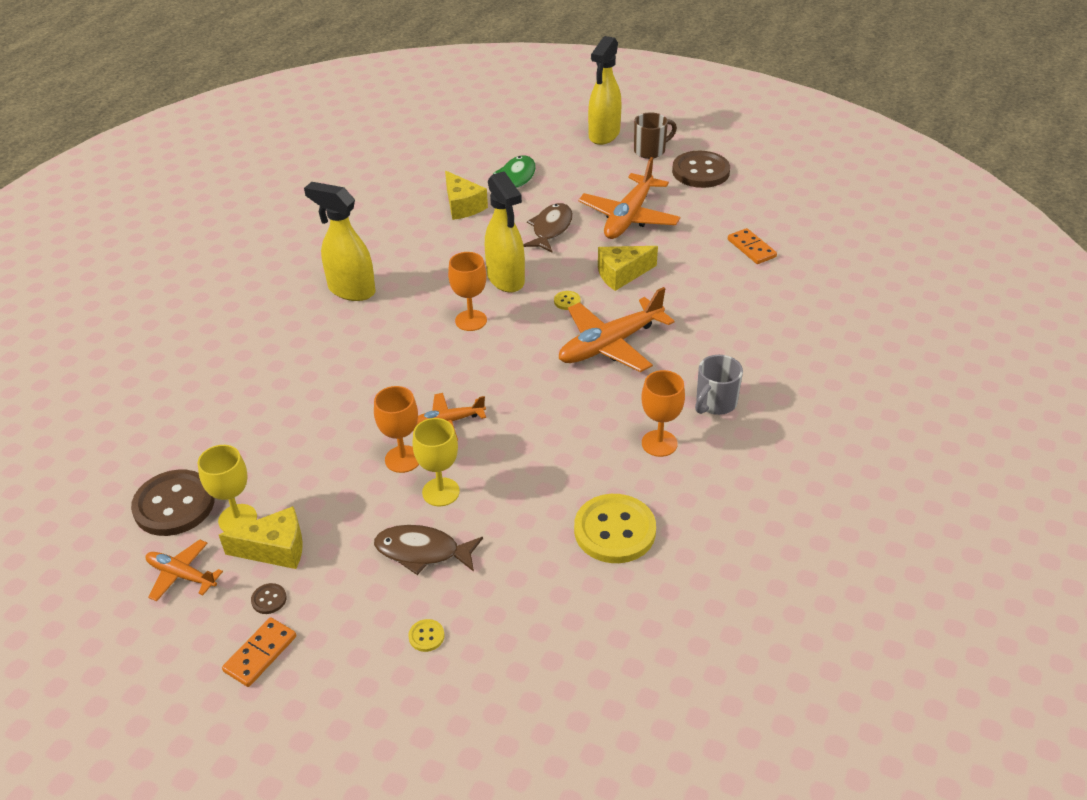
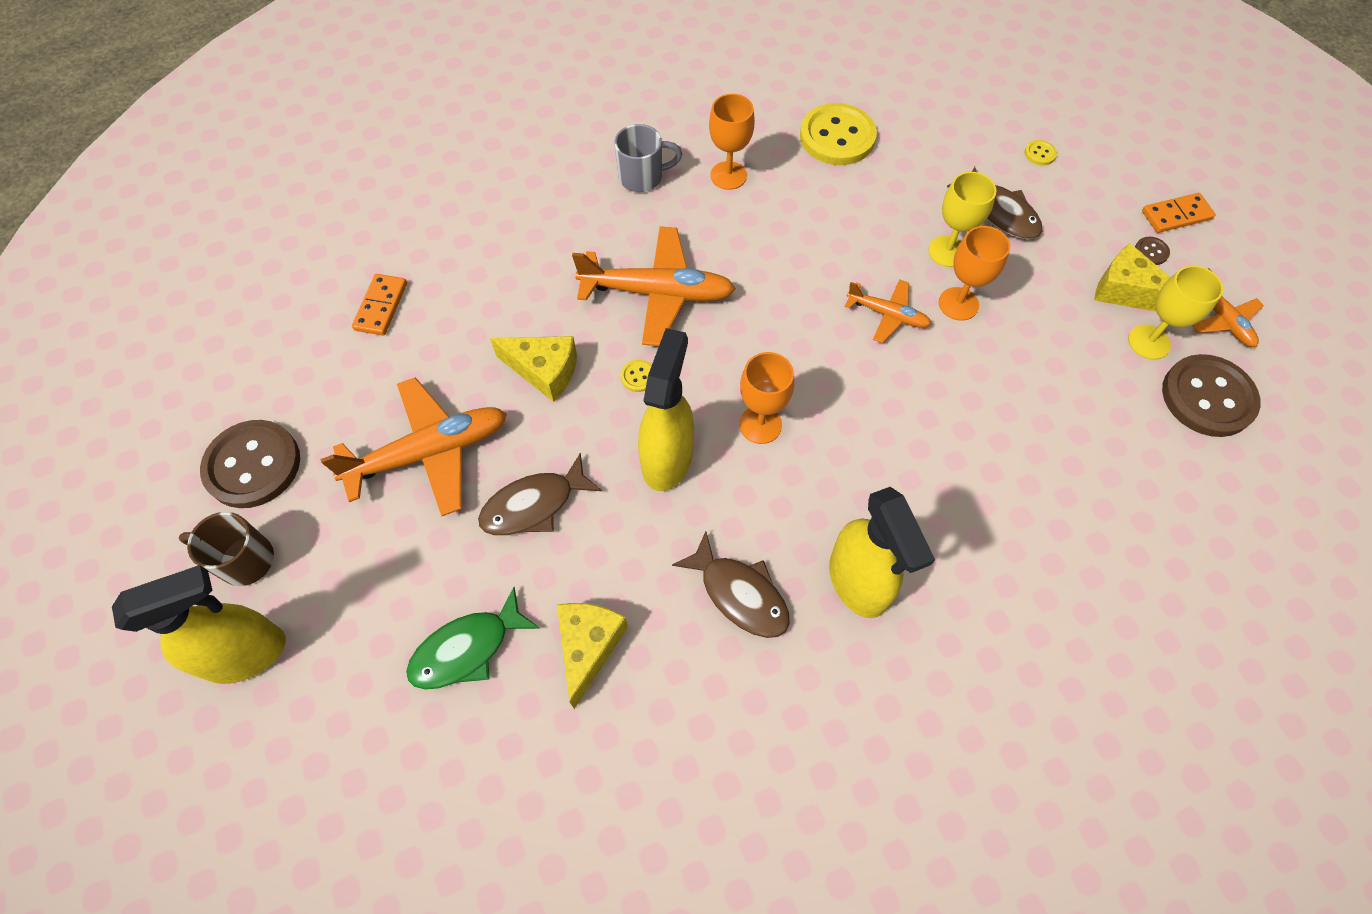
camera: 140 degrees left, 20 degrees up
(409, 255) = (740, 594): none -> brown fish

